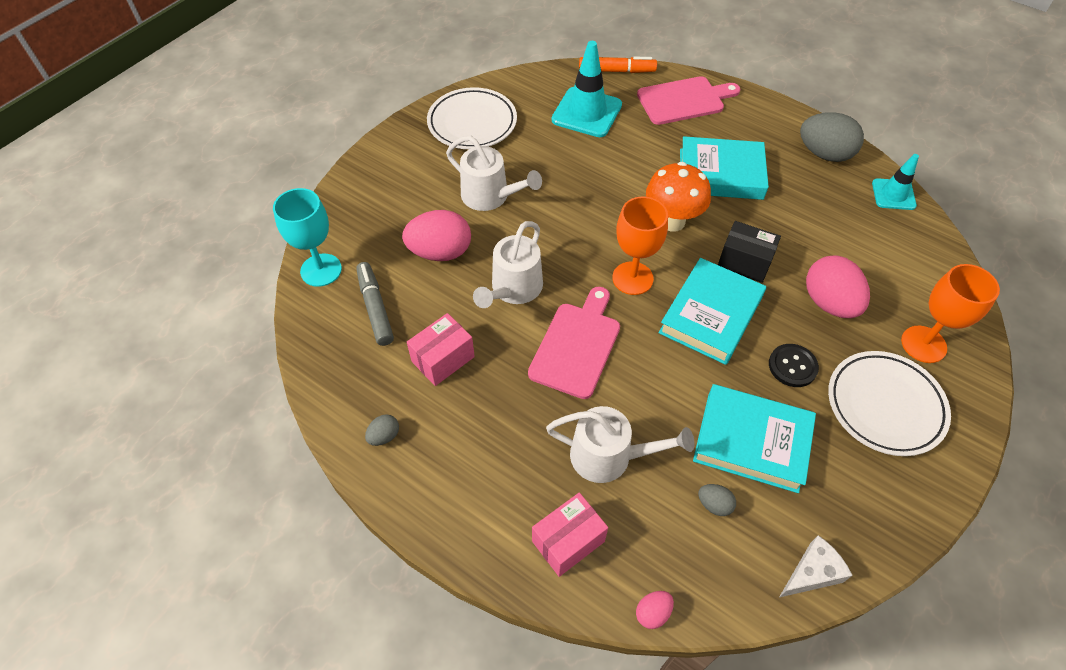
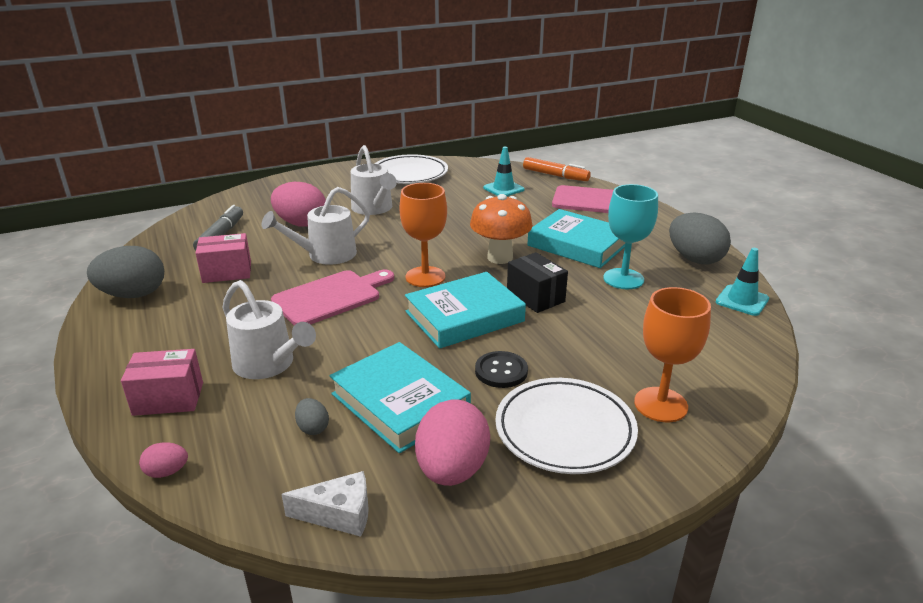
camera: 30 degrees right, 25 degrees down
(321, 270) = (214, 210): turquoise goblet -> turquoise goblet (623, 279)
(384, 436) = (133, 295): grey egg -> grey egg, size x2.16
(586, 112) = (503, 189): turquoise traffic cone -> turquoise traffic cone, size x0.60
(829, 303) = (588, 345): pink egg -> pink egg (452, 470)

